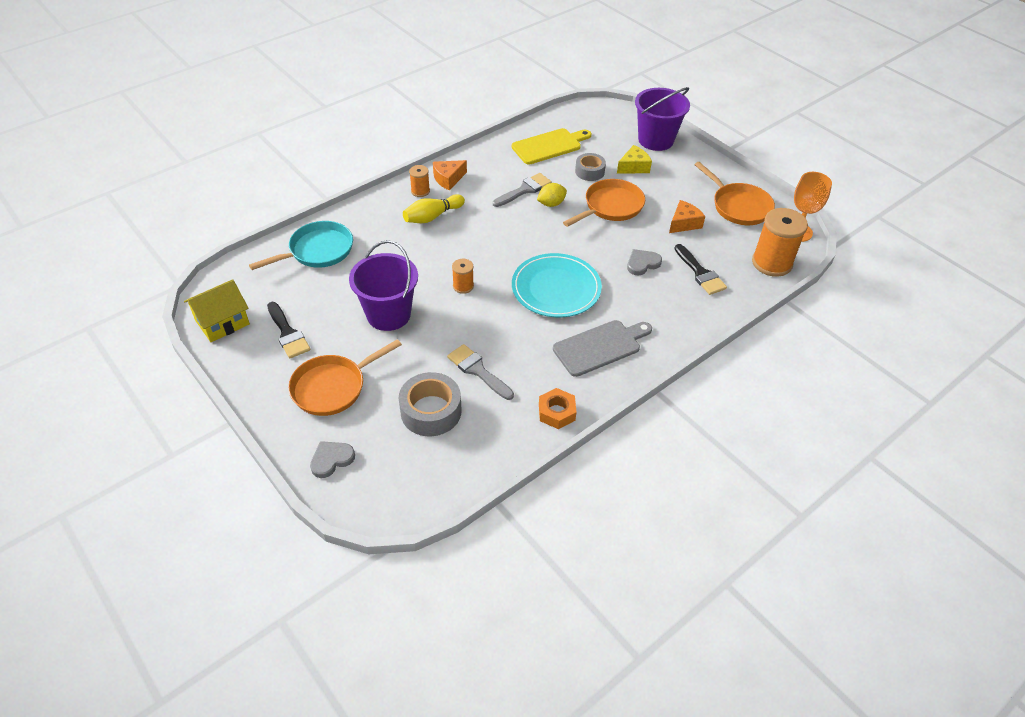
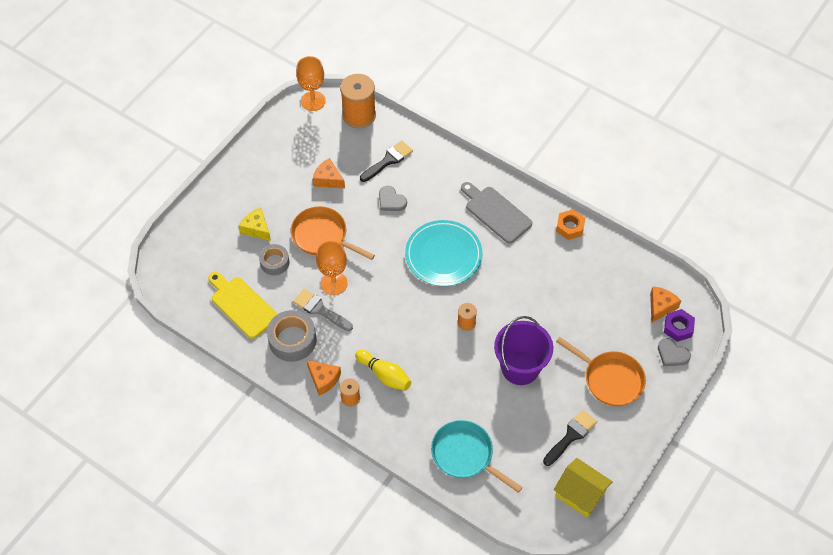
camera: 105 degrees left, 10 degrees up
(364, 479) = (678, 327): none -> purple nut
(402, 471) = (660, 306): none -> orange cheese
(431, 411) = (603, 305): grey tape -> grey tape (292, 340)
(478, 370) = (552, 286): grey brush -> none
(551, 204) = (334, 283): yellow lemon -> orange goblet
(655, 140) = (206, 218): purple bucket -> none
(738, 206) = (291, 143): orange pan -> none

